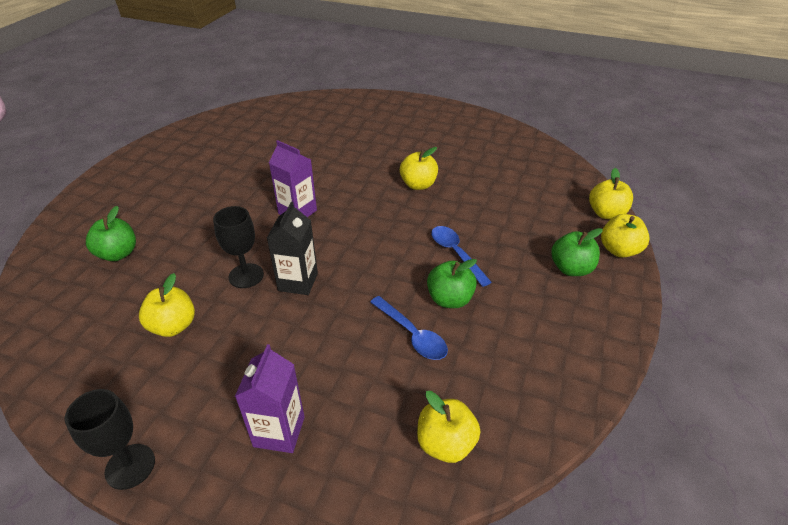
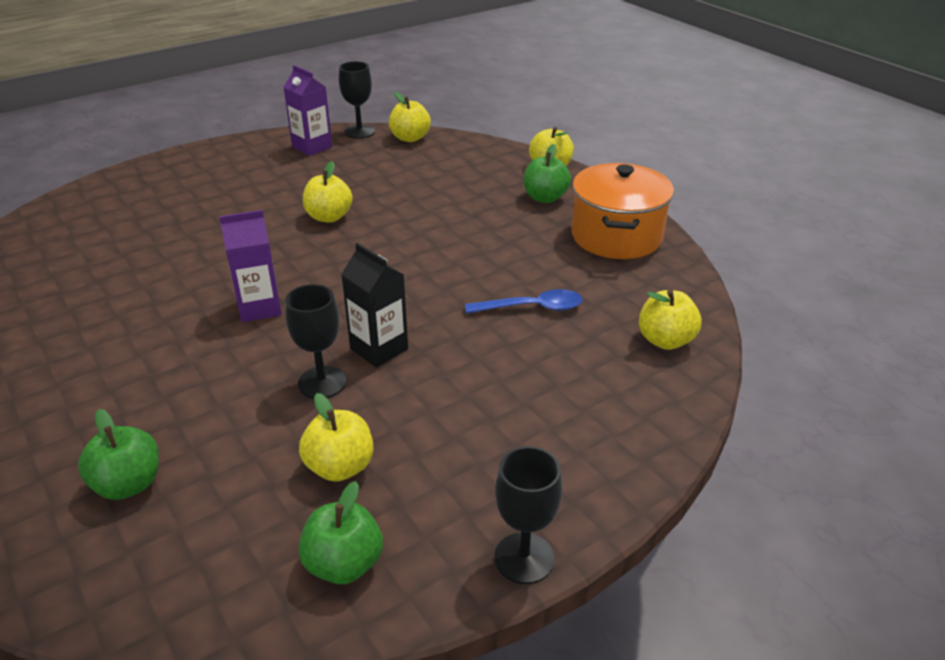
camera: 55 degrees left, 5 degrees down
(279, 431) = (571, 432): purple carton -> purple carton (312, 147)
(450, 299) = (512, 270): green apple -> green apple (344, 564)
(456, 254) = (458, 241): blue spoon -> none
(535, 141) = (359, 132): none -> black goblet
(567, 339) = (616, 236): none -> orange pot
(606, 213) = (502, 151): yellow apple -> yellow apple (410, 138)

